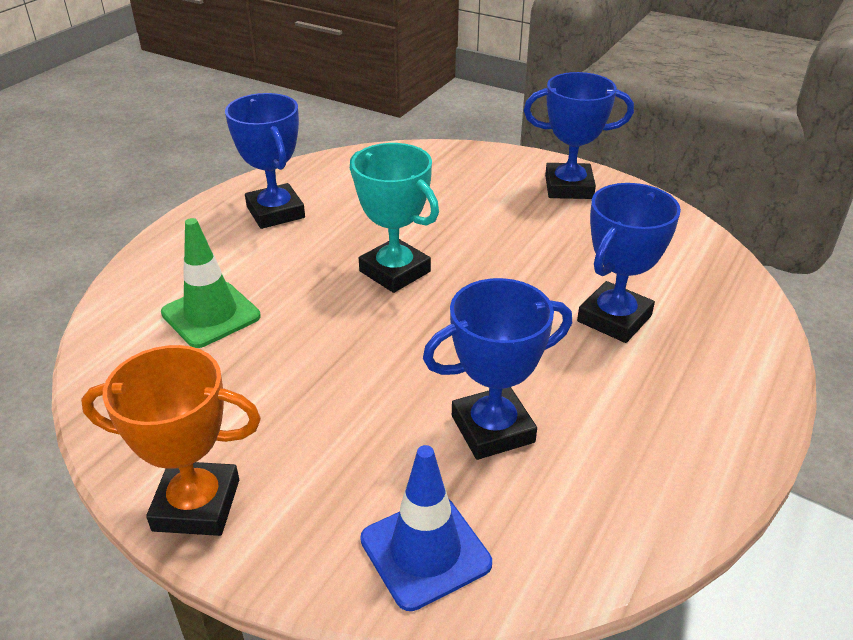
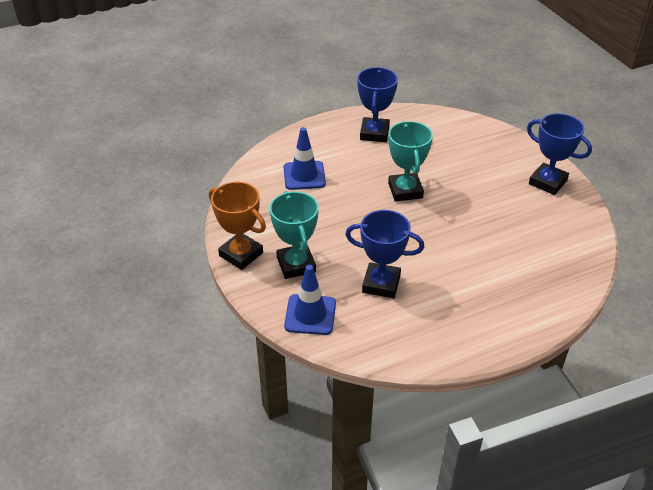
camera: 35 degrees right, 5 degrees up
(211, 315) = (304, 175): green traffic cone -> blue traffic cone
(320, 470) = (296, 265): none -> turquoise trophy
(614, 318) = (492, 263): blue trophy -> none

